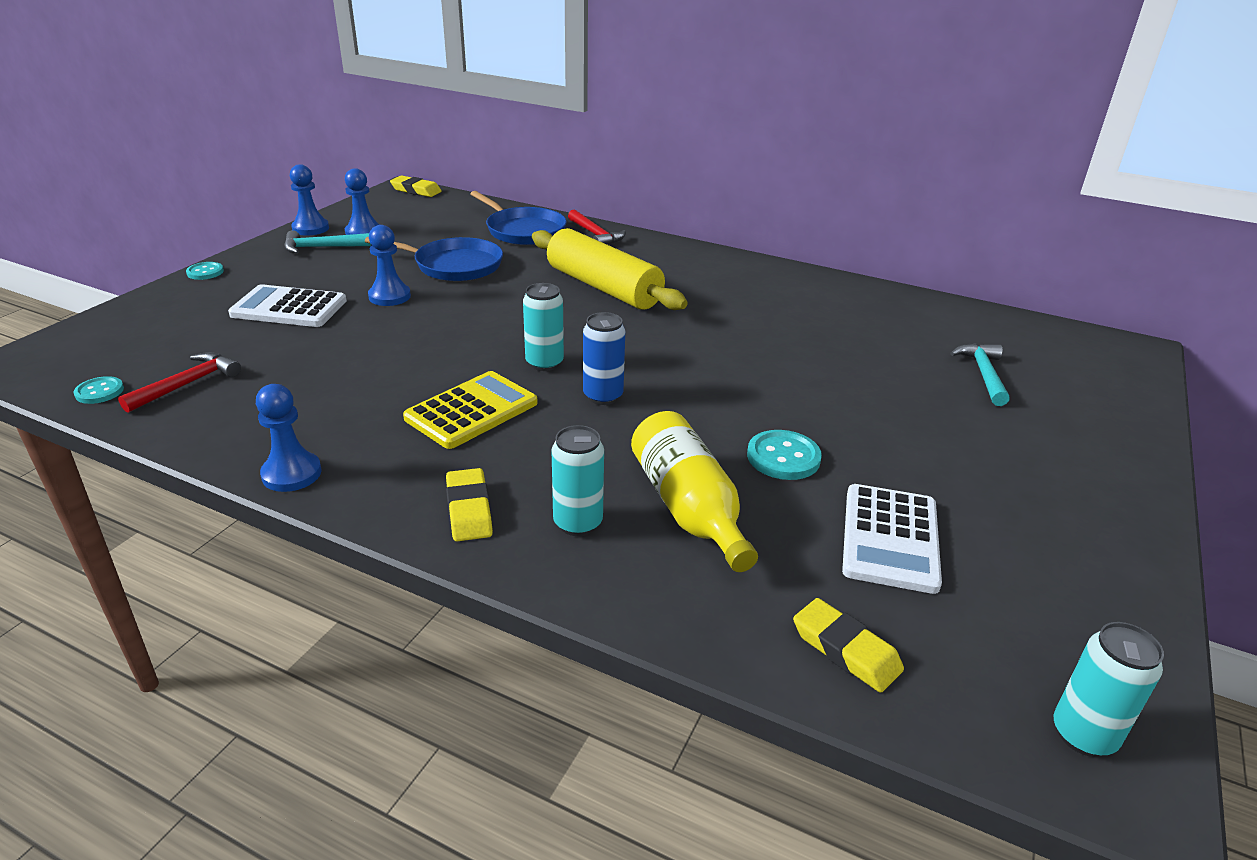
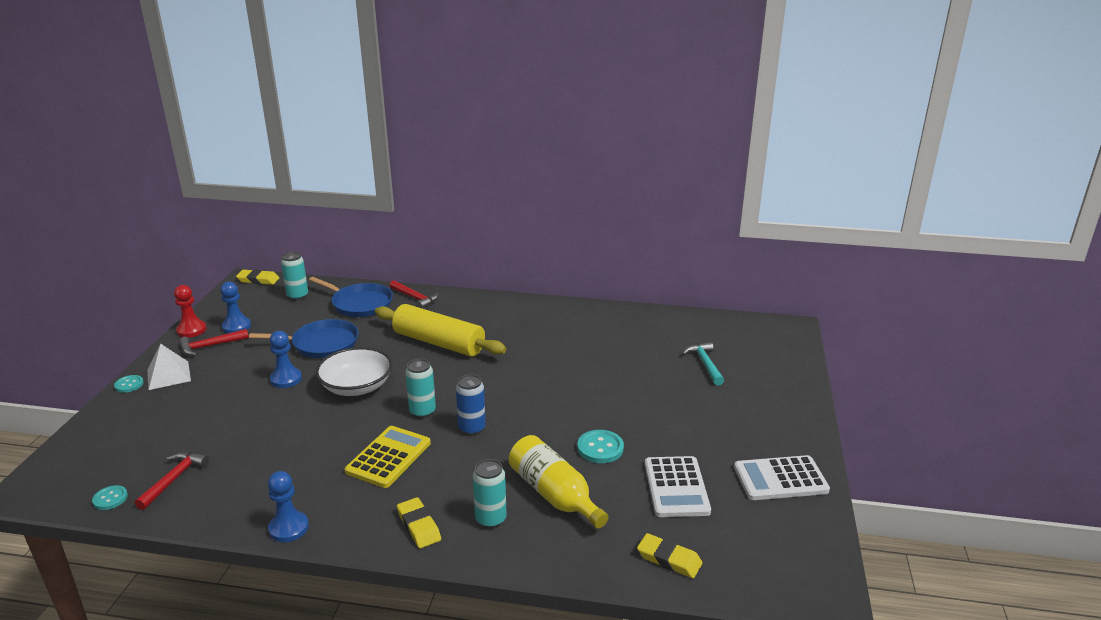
camera: 15 degrees left, 5 degrees down
(255, 270) = (168, 375): none -> white pyramid
(289, 308) = (214, 403): white calculator -> white calculator (780, 479)
(310, 228) = (191, 330): blue pawn -> red pawn
(321, 247) = (210, 346): turquoise hammer -> red hammer
(472, 319) = (356, 387): none -> white bowl
(1083, 735) = (798, 575): turquoise can -> turquoise can (297, 296)

